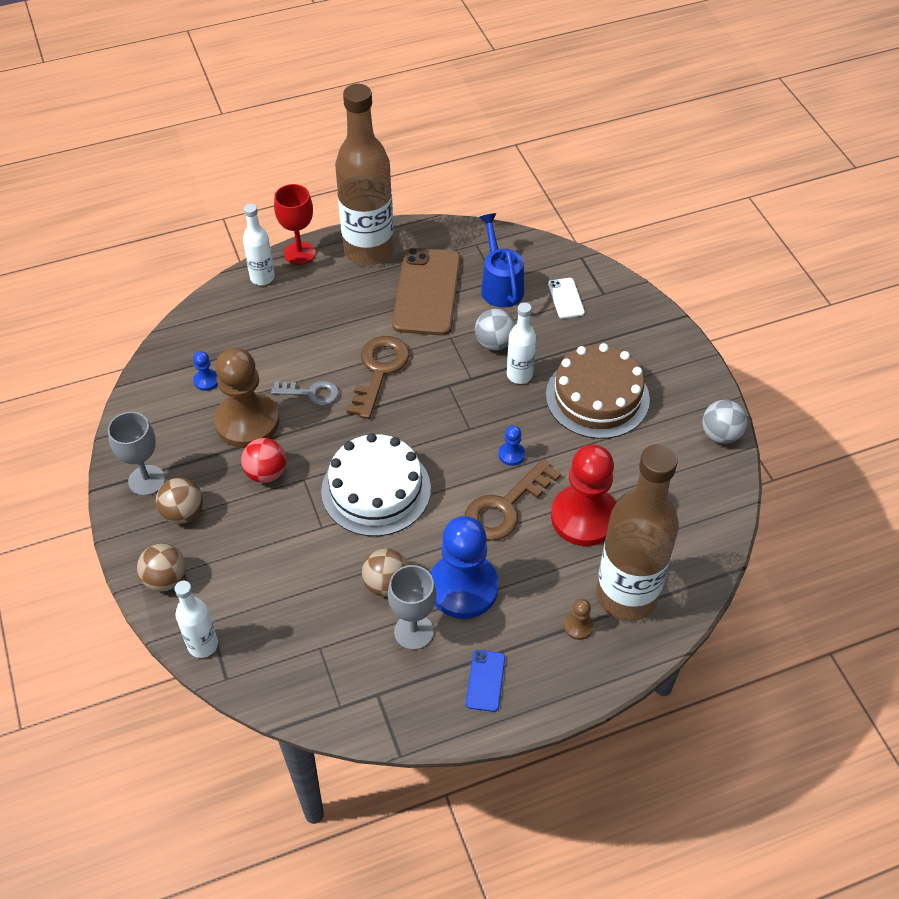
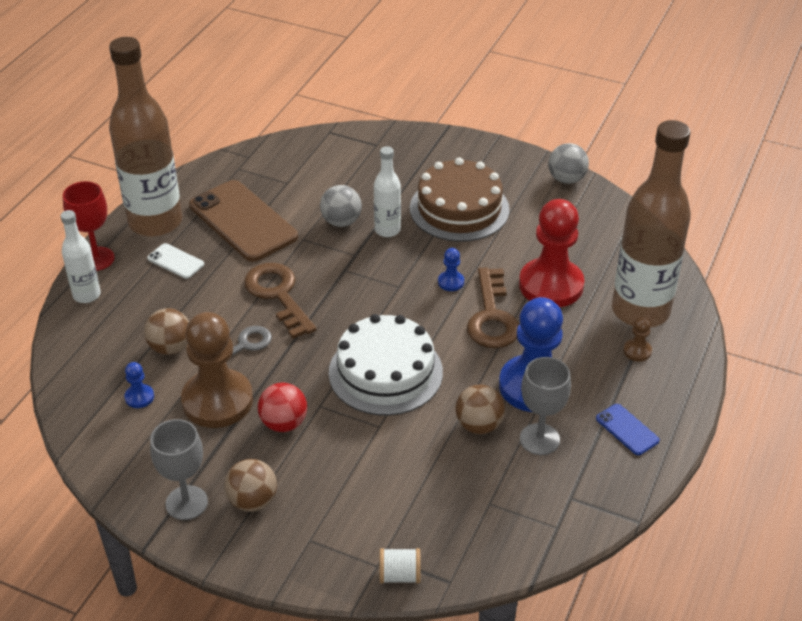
camera: 45 degrees left, 10 degrees down
(166, 579) = (304, 557): brown ball -> brown ball (170, 347)
(203, 645) = (399, 575): white bottle -> white spool
(500, 286) = (294, 184): blue watering can -> none
(566, 298) = (354, 163): white phone -> white phone (175, 261)

